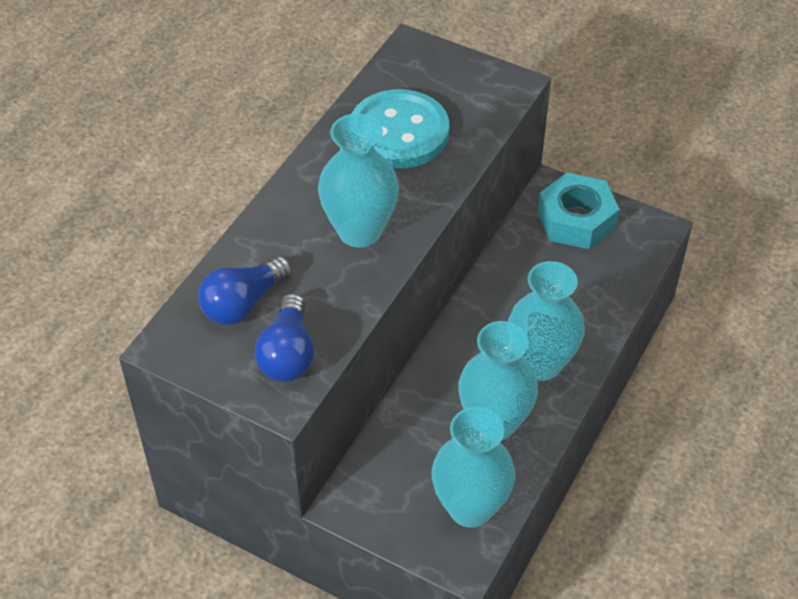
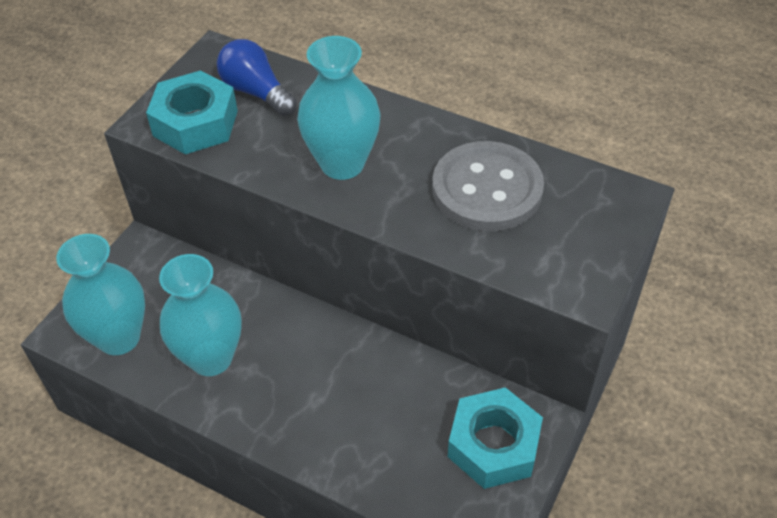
camera: 90 degrees right, 0 degrees up
(288, 354) = (195, 123): blue light bulb -> turquoise nut
(399, 132) = (487, 189): turquoise button -> grey button
(541, 364) = (281, 400): turquoise vase -> none

